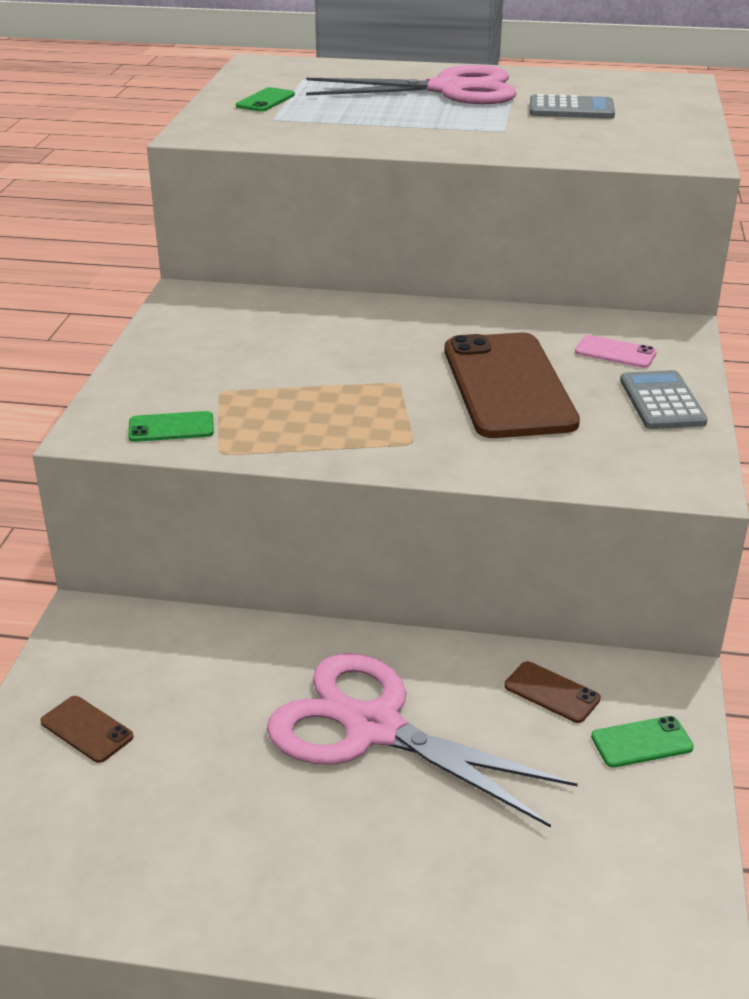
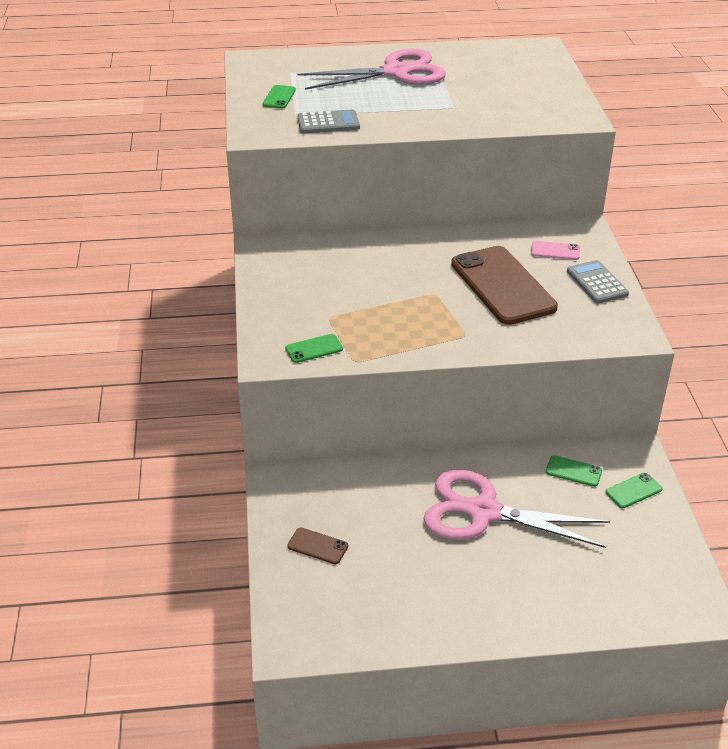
camera: 15 degrees left, 5 degrees up
(551, 692) = (573, 471): brown phone -> green phone
(571, 109) = (486, 82): grey calculator -> grey calculator (328, 123)

